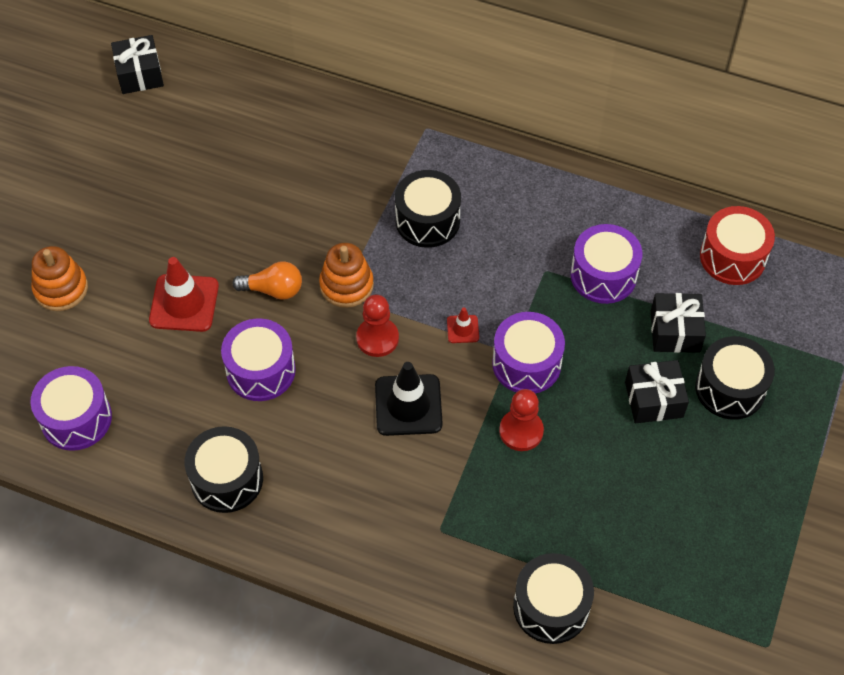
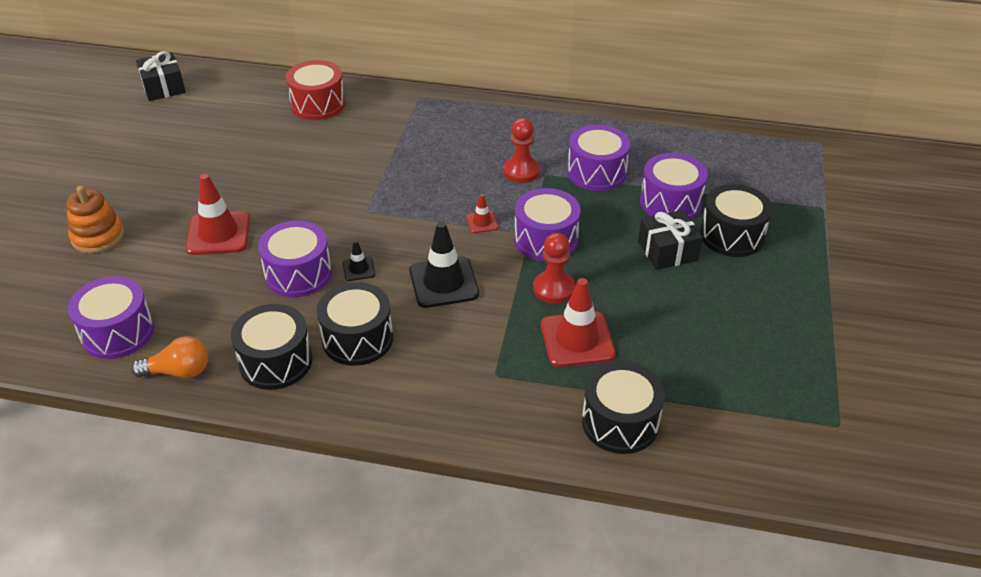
camera: 10 degrees left, 15 degrees down
(273, 290) = (302, 215): orange light bulb -> orange light bulb (179, 371)
(323, 373) = (358, 269): none -> black traffic cone
(346, 285) = (369, 204): orange stacking toy -> none
(377, 338) = (405, 238): red pawn -> red pawn (521, 171)
(427, 220) = (433, 153): black drum -> black drum (357, 339)
(531, 500) = (577, 339): none -> red traffic cone
(675, 331) = (670, 202): black gift -> purple drum
(732, 257) = (702, 149): red drum -> red drum (318, 104)

